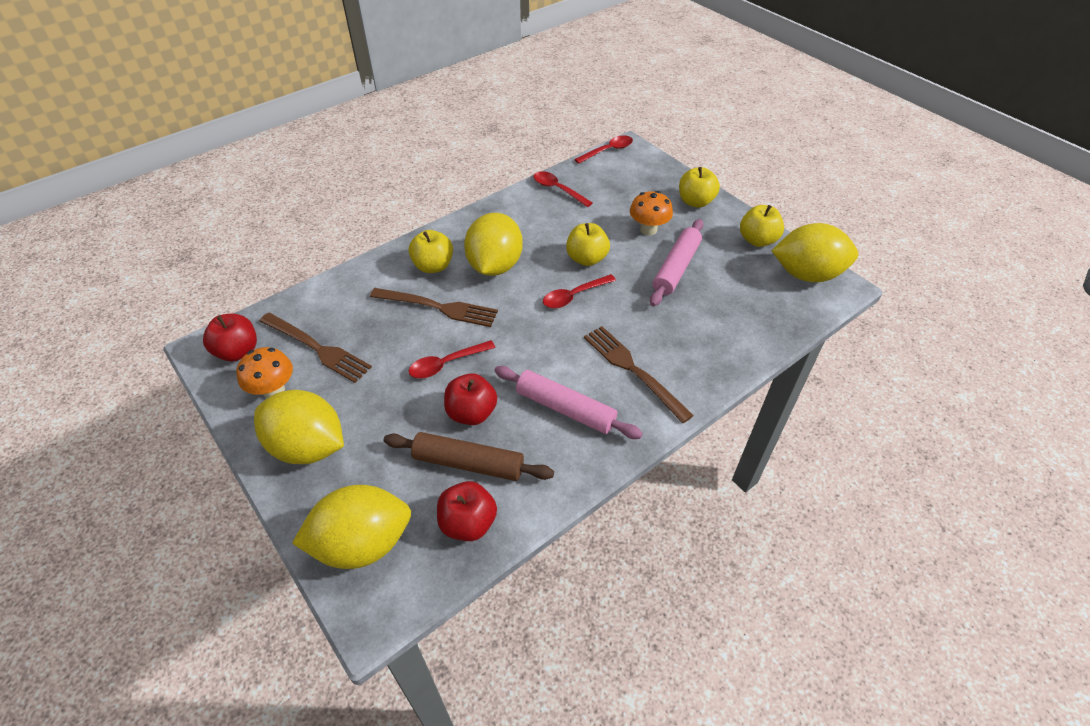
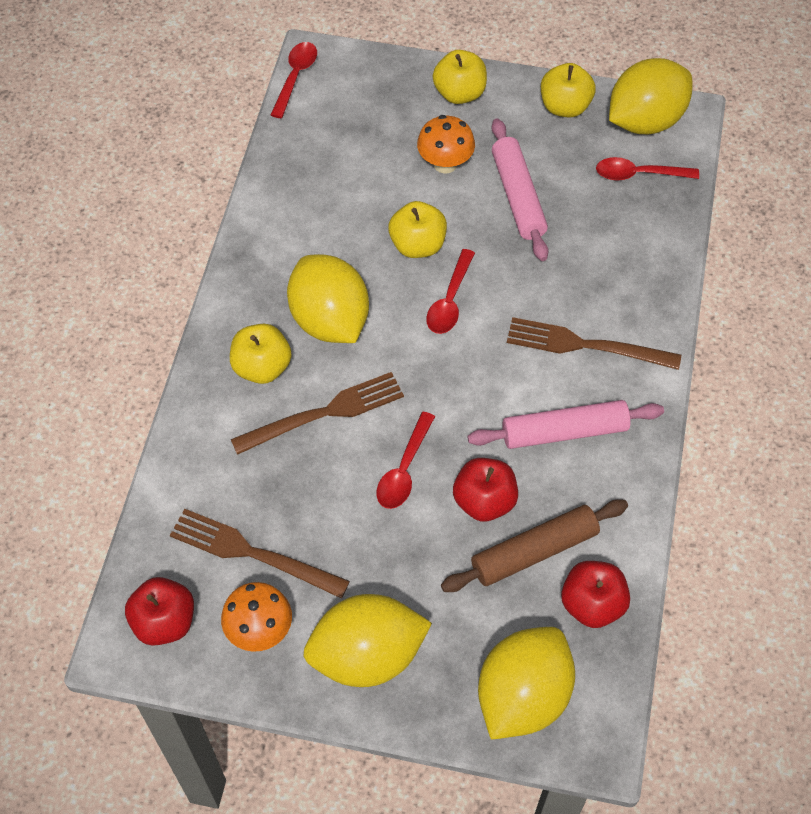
camera: 40 degrees left, 10 degrees up
(318, 349) = (251, 553): brown fork -> brown fork turned 150 degrees counterclockwise
(558, 189) = (294, 171): red spoon -> red spoon (639, 174)

